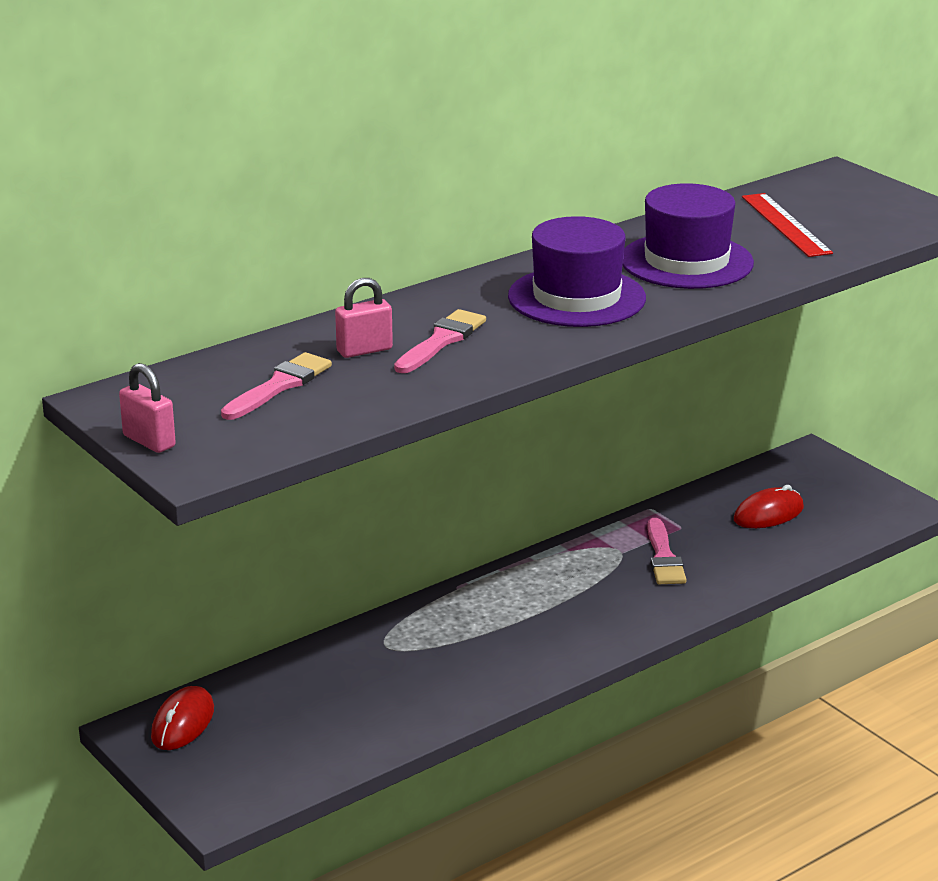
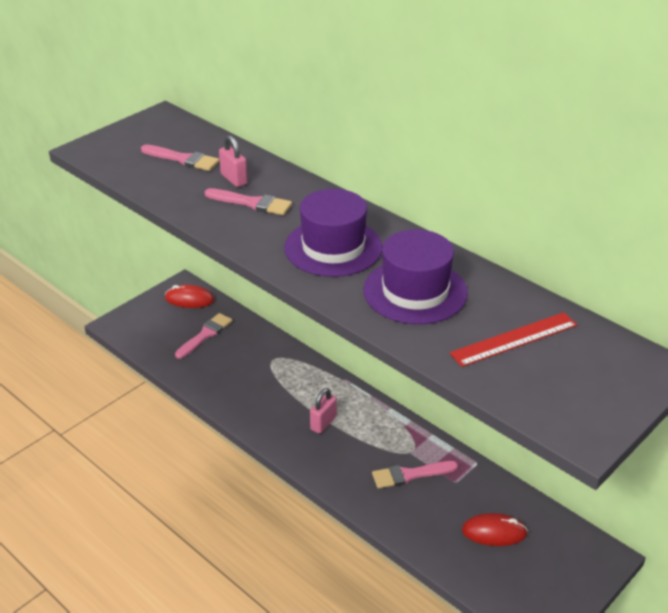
camera: 80 degrees right, 10 degrees up
(149, 441) = (115, 133): pink padlock -> pink padlock (323, 423)
(295, 710) = (205, 335): none -> pink brush
(768, 514) = (494, 532): red mouse -> red mouse turned 45 degrees counterclockwise

